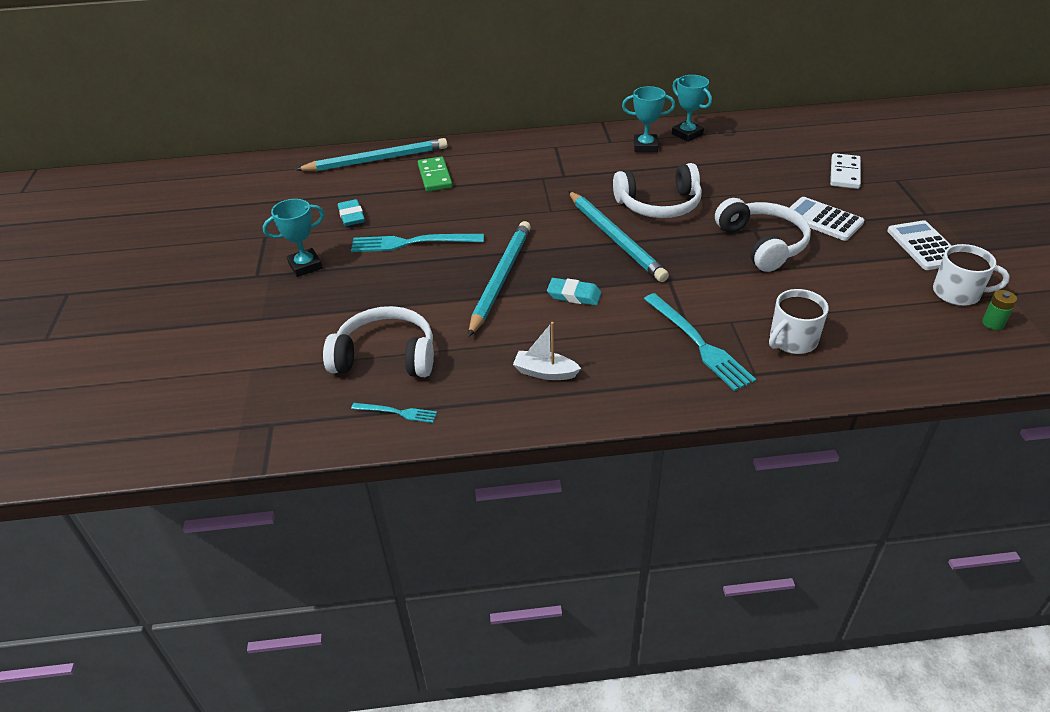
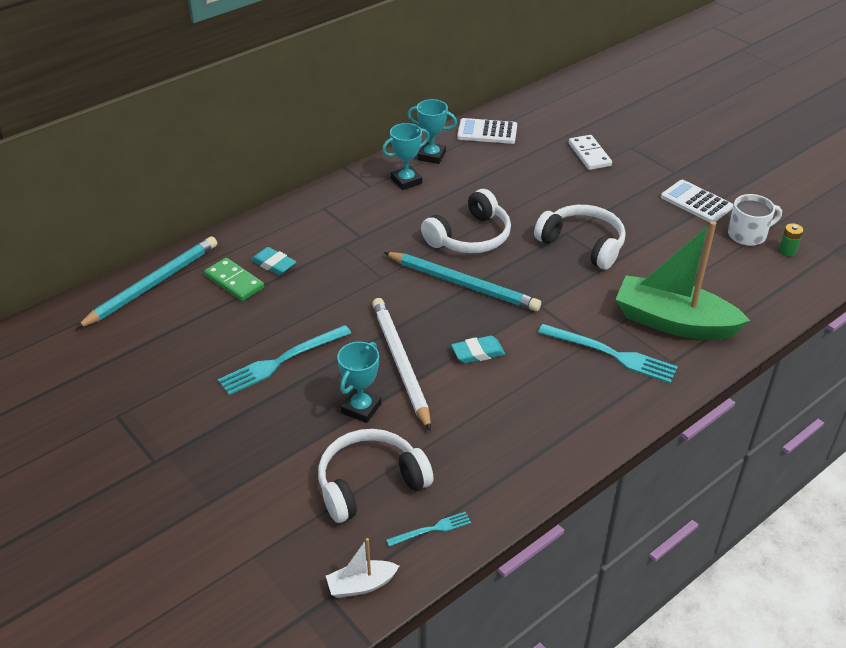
camera: 35 degrees left, 0 degrees up
(305, 266) = (196, 429): turquoise trophy -> turquoise trophy (361, 408)
(351, 216) = (190, 357): turquoise eraser -> turquoise eraser (273, 264)
(500, 279) = (400, 363): turquoise pencil -> white pencil
(545, 372) = (519, 434): white boat -> white boat (361, 585)
(792, 340) = (673, 322): white mug -> green boat
(822, 219) = (608, 204): white calculator -> white calculator (487, 132)

